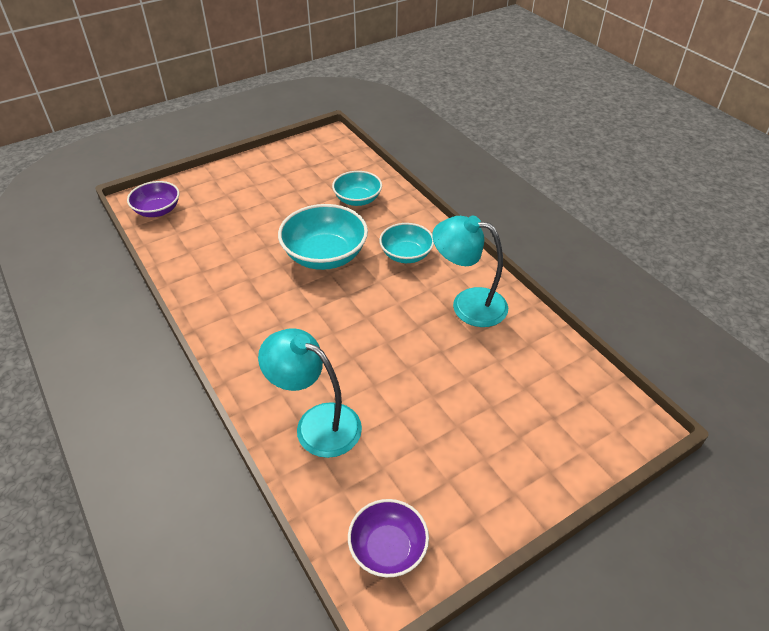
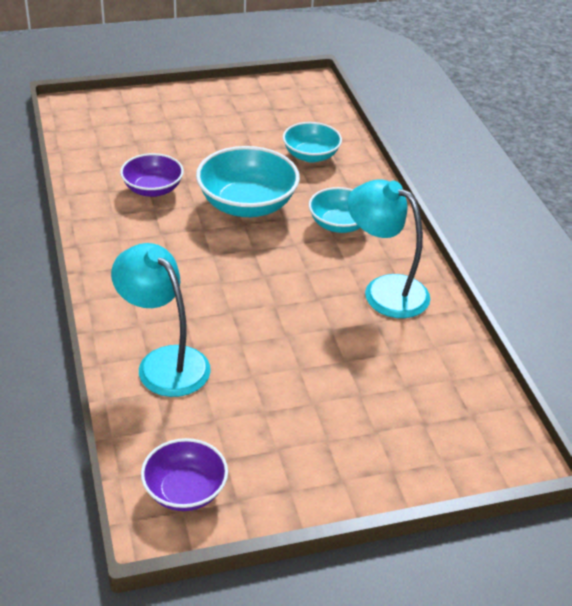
camera: 15 degrees right, 5 degrees down
(157, 210) = (86, 120): purple bowl -> purple bowl (152, 189)

